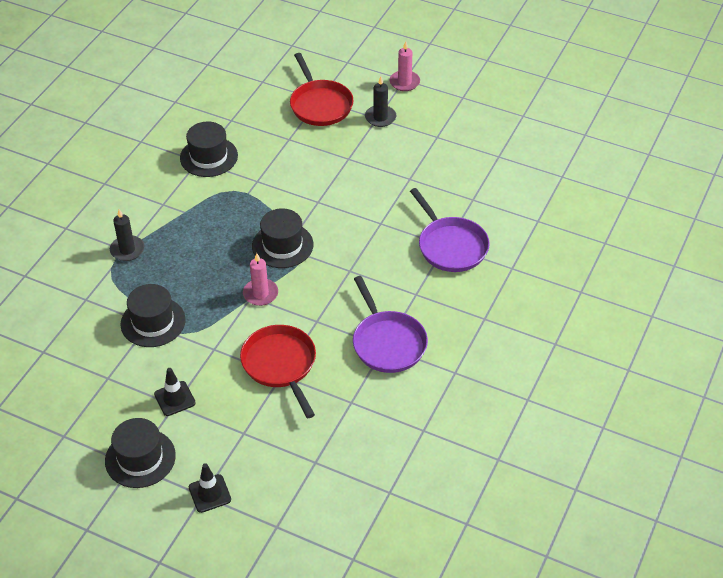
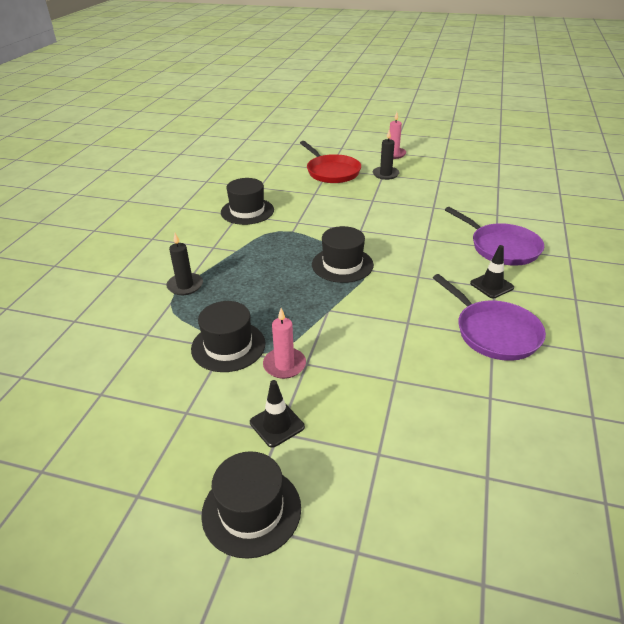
camera: 10 degrees left, 10 degrees down
(209, 493) = (366, 547): black traffic cone -> black traffic cone (491, 285)
(260, 294) = (337, 306): pink candle -> pink candle (284, 365)
(280, 365) = (389, 369): red pan -> none

